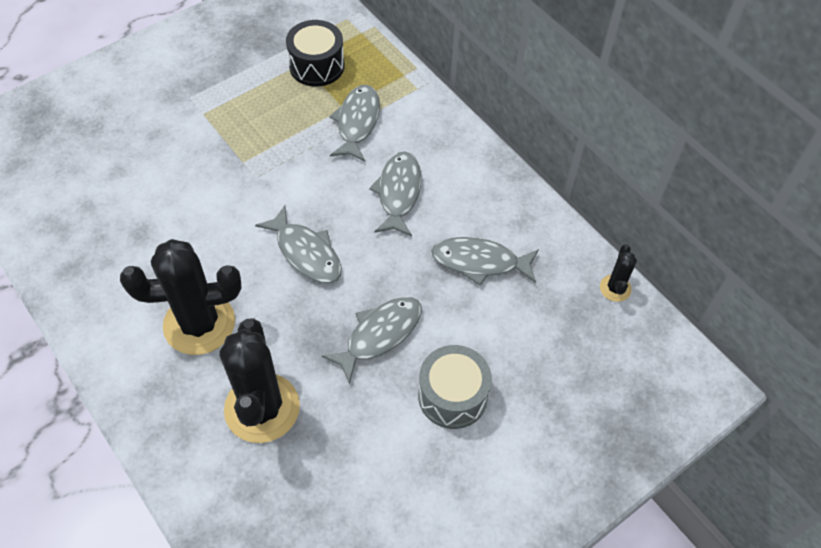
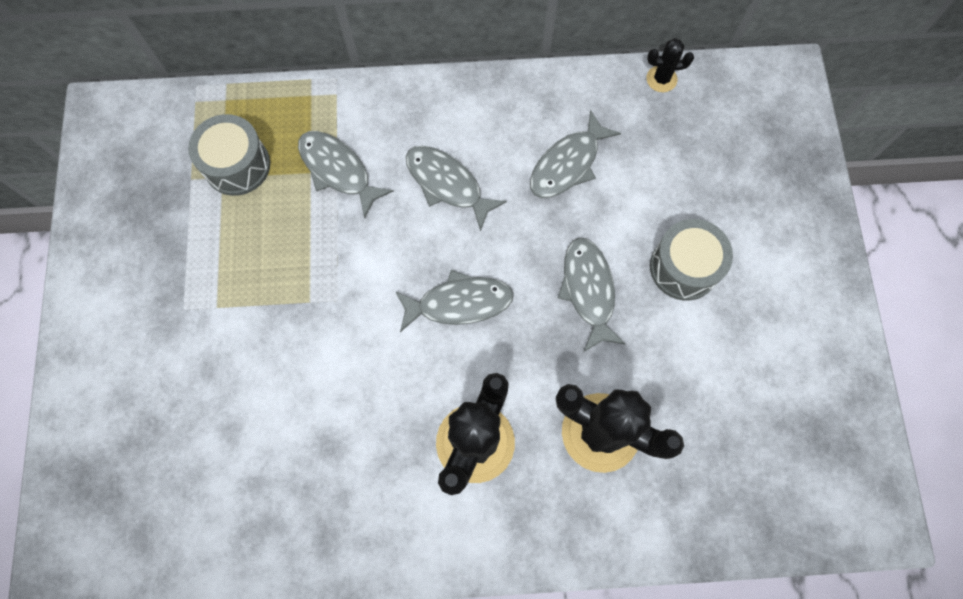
camera: 55 degrees left, 15 degrees up
(317, 66) = (237, 165): black drum -> grey drum
(615, 288) = (661, 79): black cactus -> black cactus turned 45 degrees counterclockwise

